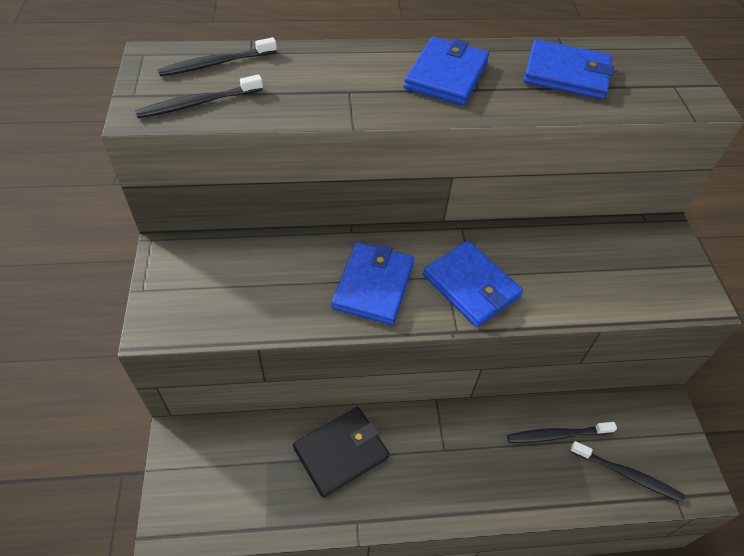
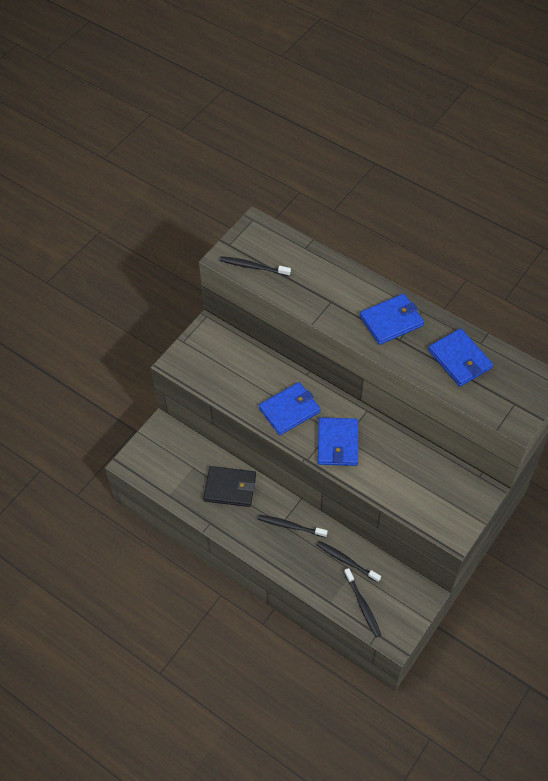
camera: 45 degrees right, 5 degrees up
(215, 64) = (281, 246): black toothbrush -> black toothbrush (290, 526)

